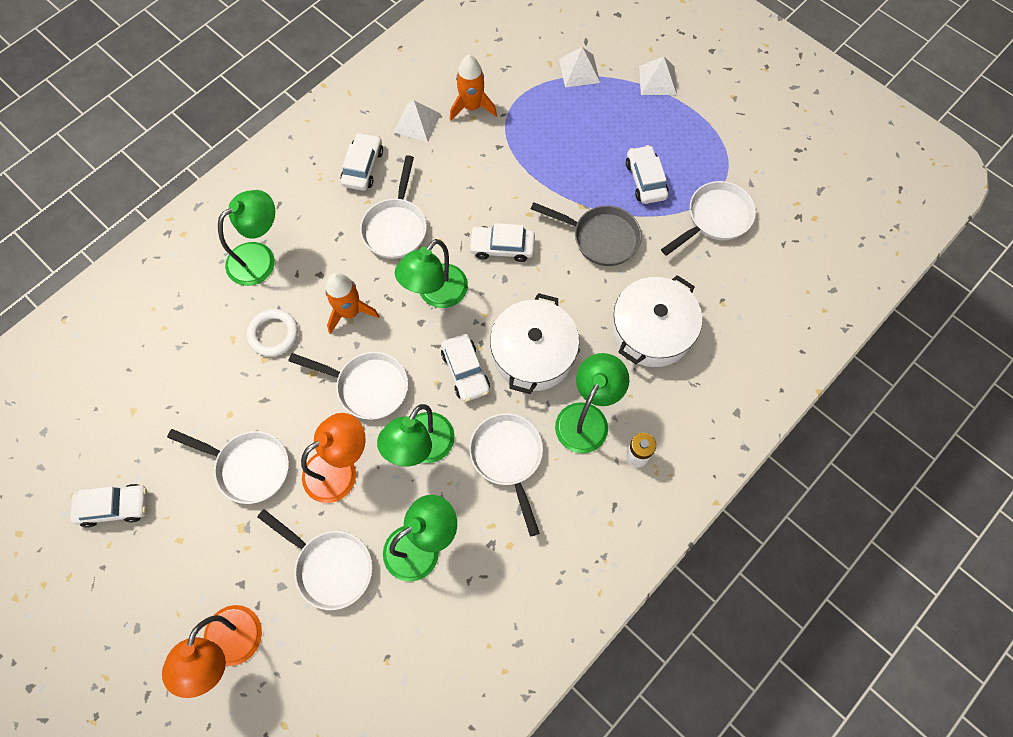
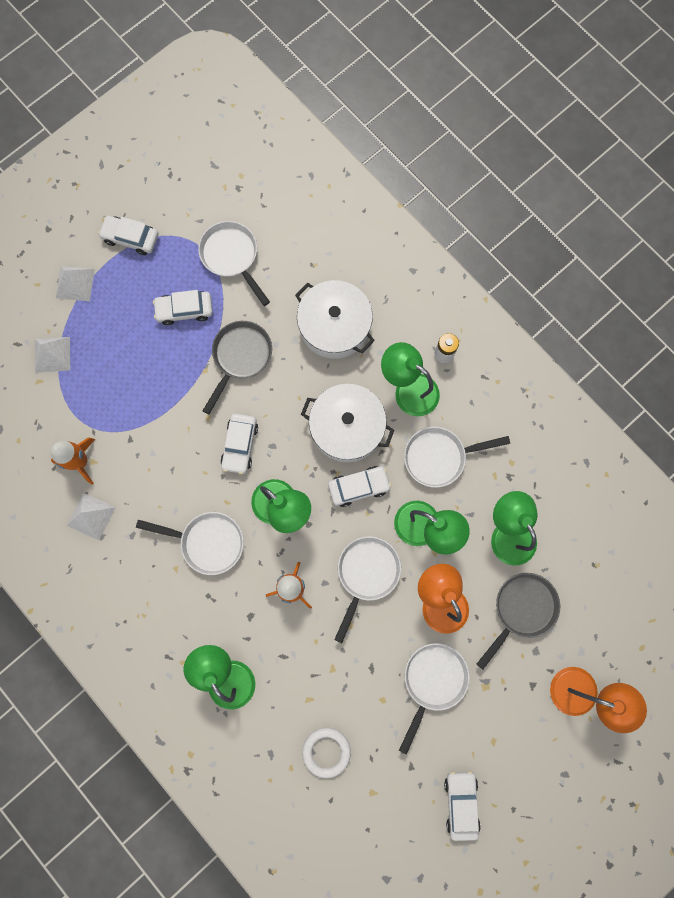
camera: 85 degrees left, 10 degrees up
(273, 334) = (307, 660): white ring -> white ring (326, 751)
(330, 566) = (521, 609): white pan -> grey pan
(363, 167) = (136, 572): white car -> white car (131, 238)

